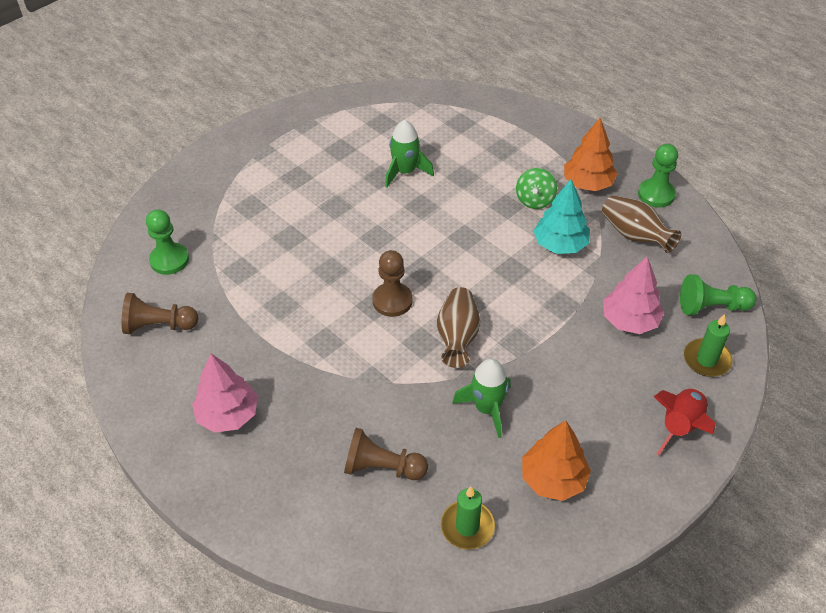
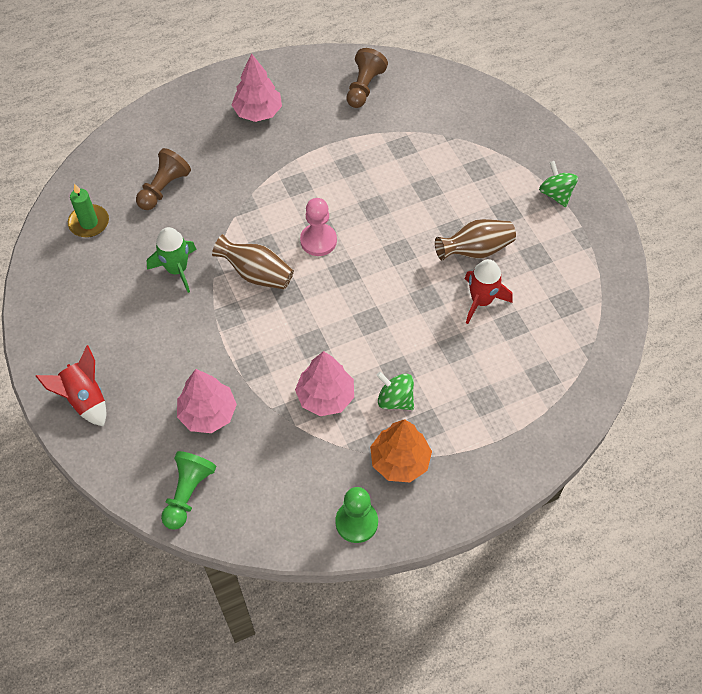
camera: 110 degrees right, 10 degrees up
(169, 260) = (434, 104): green pawn -> none
(262, 150) = (556, 194): none -> green spinning top
(392, 301) = (318, 241): brown pawn -> pink pawn
(405, 171) = (481, 301): green rocket -> red rocket
(553, 479) = (93, 289): orange tree -> none
(560, 244) = (325, 396): turquoise tree -> pink tree
(635, 235) = (308, 470): brown vase -> brown vase (475, 250)
(706, 360) = (134, 455): green candle -> none

